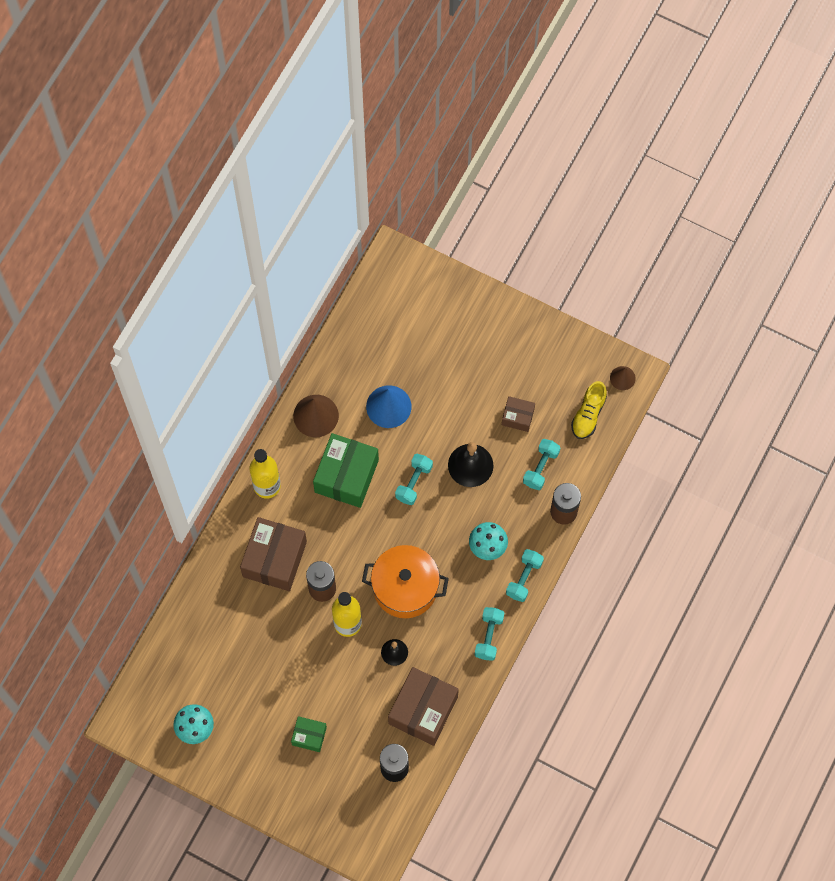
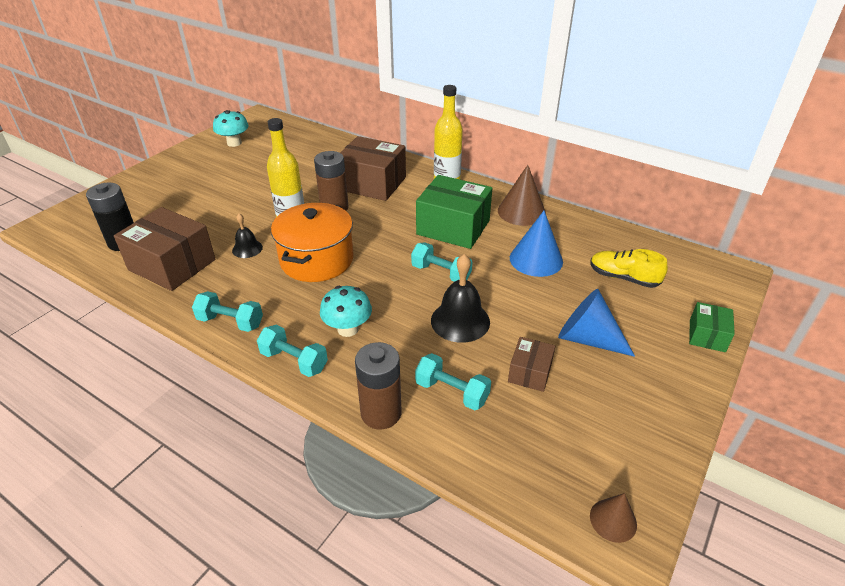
camera: 95 degrees right, 30 degrees down
(309, 736) = (191, 195): green box -> green box (707, 335)
(480, 375) = (587, 339): none -> blue cone
(588, 415) = (539, 460): yellow shoe -> yellow shoe (623, 278)

